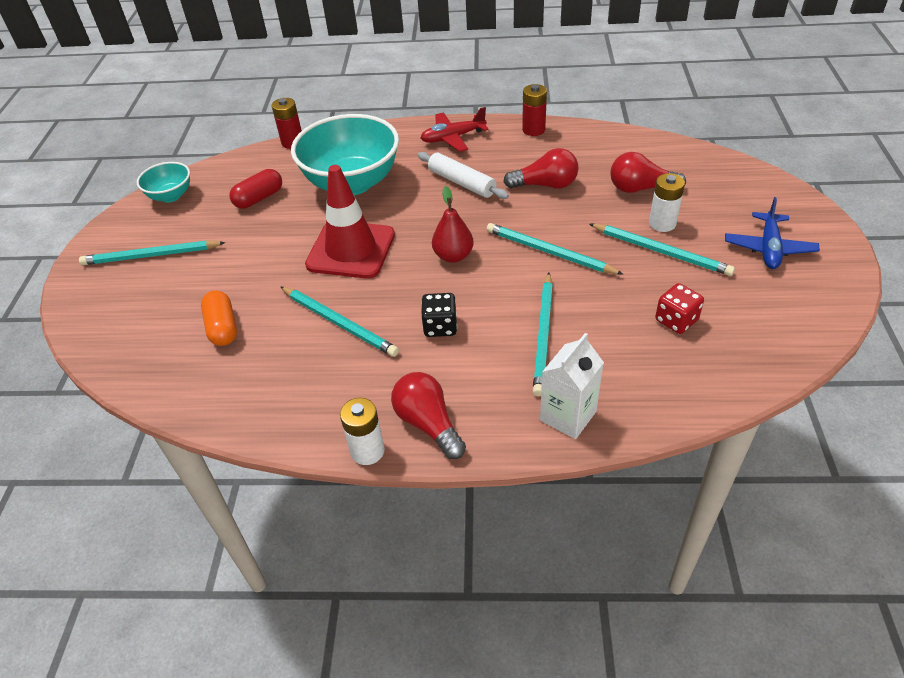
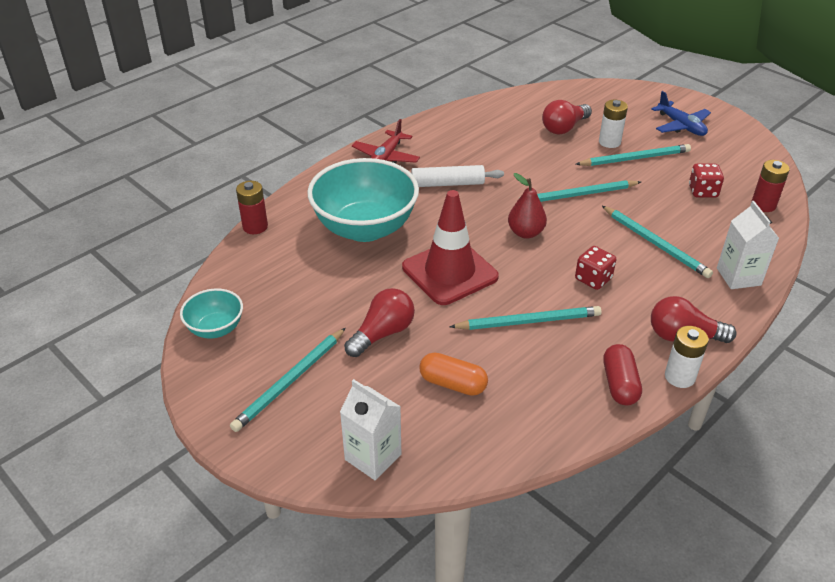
camera: 50 degrees left, 5 degrees down
(111, 336) = (373, 457): none -> white carton
(259, 198) = (306, 282): red capsule -> red capsule (619, 384)
(440, 326) = (593, 279): black dice -> red dice
(533, 130) = (435, 124): red battery -> red battery (763, 205)
(545, 185) = (505, 156): red light bulb -> red light bulb (382, 333)

